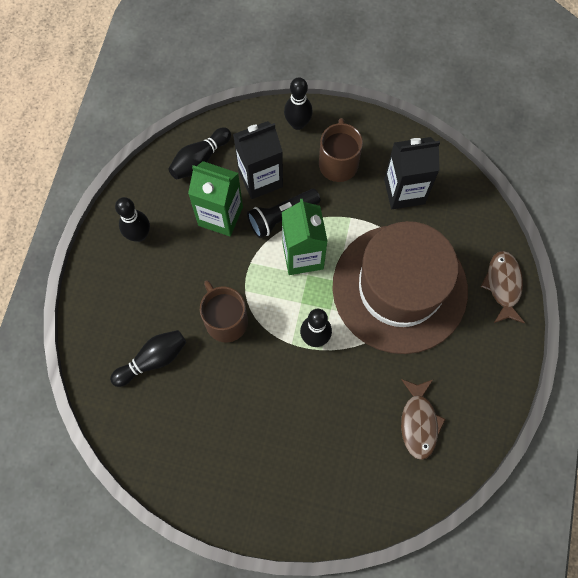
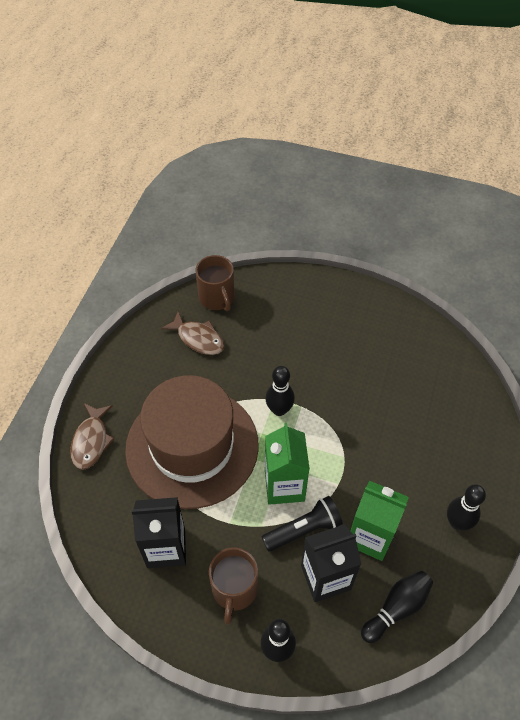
camera: 175 degrees left, 15 degrees down
(153, 360) = (429, 402): black bowling pin -> none
(225, 320) = (363, 431): brown mug -> brown mug (217, 298)
(419, 422) = (198, 338): brown fish -> brown fish turned 120 degrees clockwise

